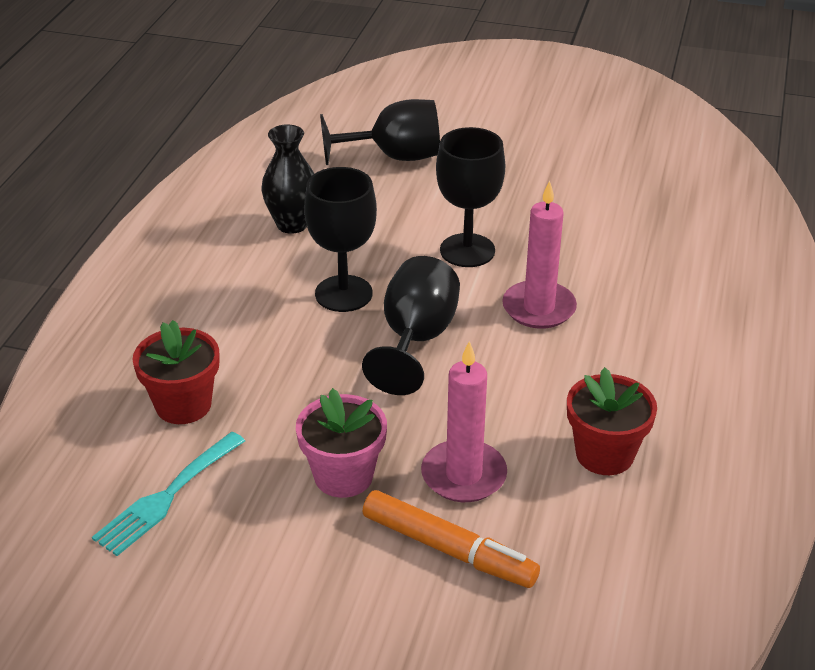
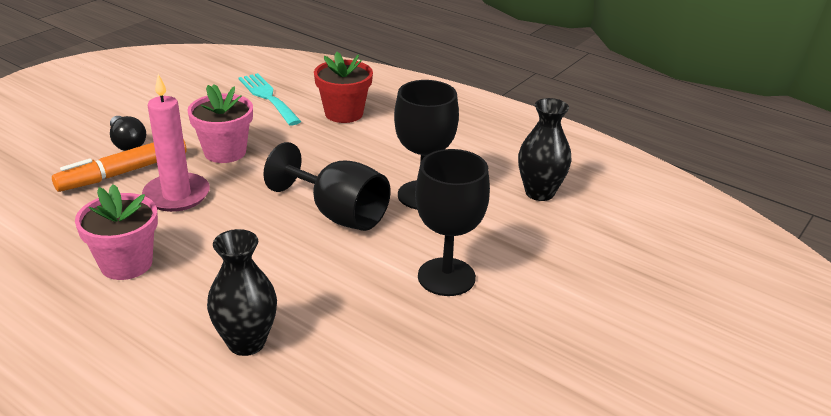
camera: 110 degrees right, 5 degrees down
(377, 586) = (127, 143): none -> black light bulb
(395, 157) = (644, 279): black goblet -> none
(539, 308) = (329, 292): pink candle -> none
(604, 454) = (126, 264): red flower pot -> pink flower pot
(636, 332) = (246, 342): none -> black vase

